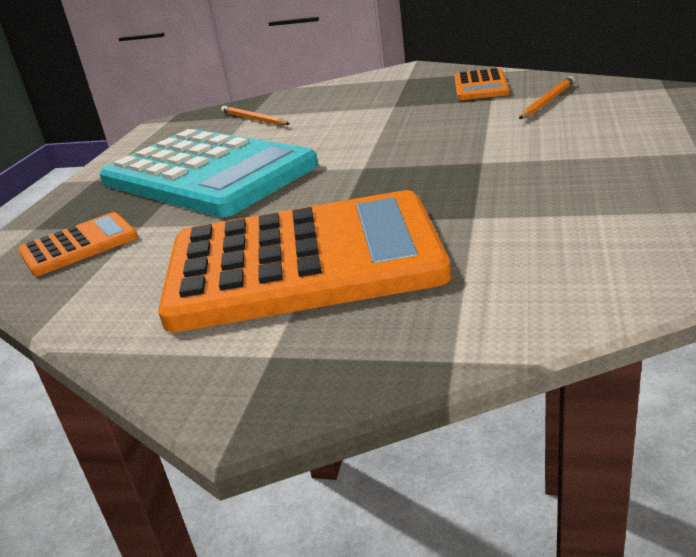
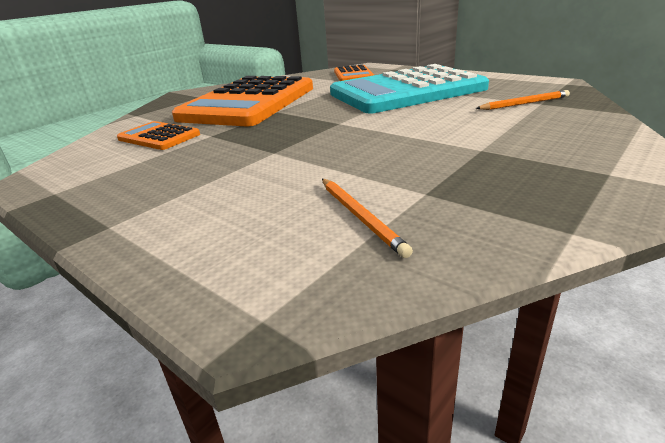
camera: 115 degrees right, 0 degrees up
(480, 86) = (493, 201): orange calculator -> orange calculator (159, 137)

